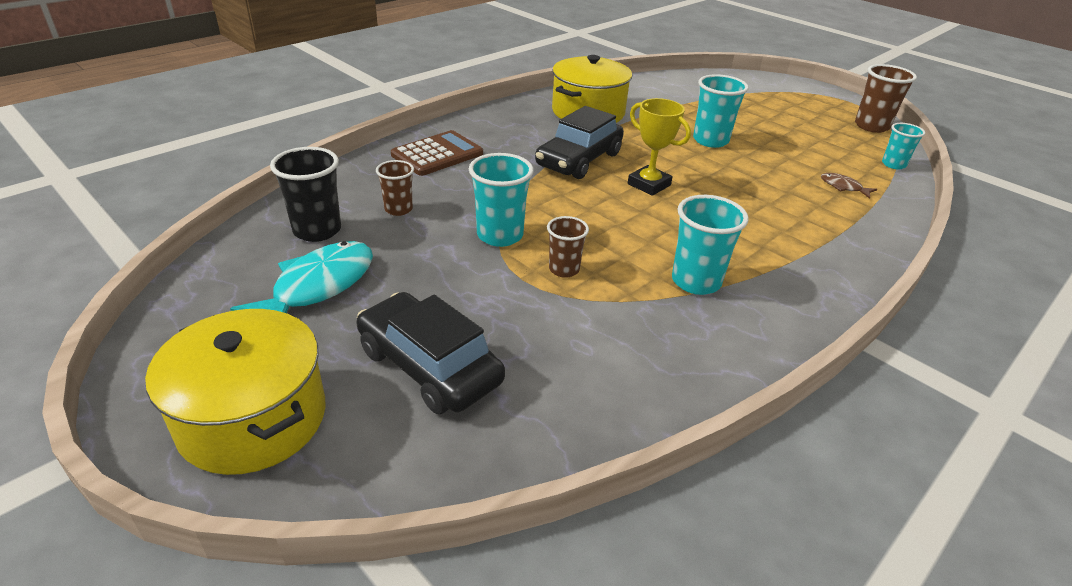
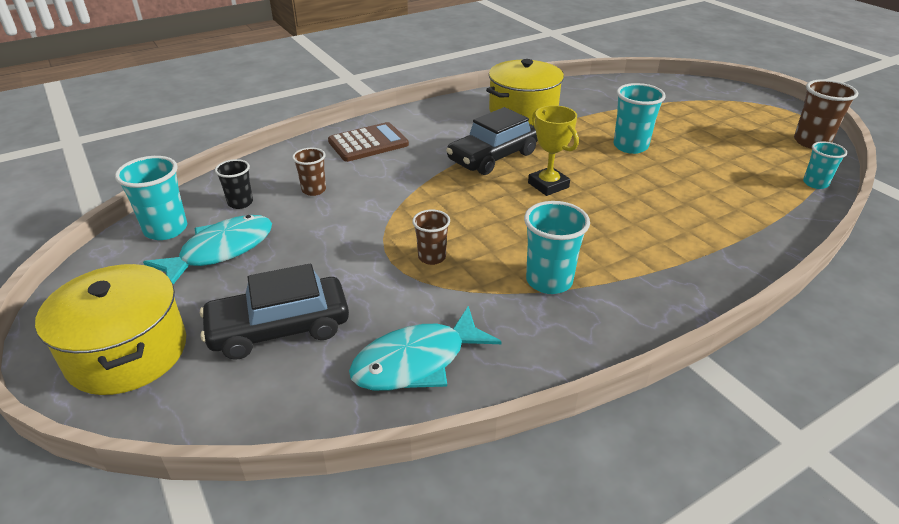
camera: 15 degrees right, 0 degrees up
(317, 230) = (240, 203): black cup -> black cup, size x0.63
(429, 366) = (279, 328): black car -> black car turned 75 degrees counterclockwise
(500, 235) = (389, 221): turquoise cup -> turquoise cup (166, 229)
(600, 382) = (417, 361): none -> turquoise fish
(843, 187) = (747, 203): brown fish -> none

